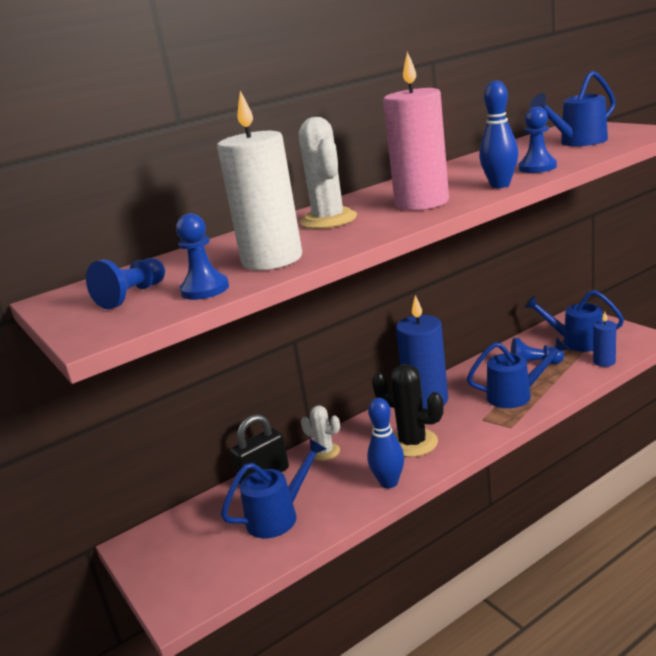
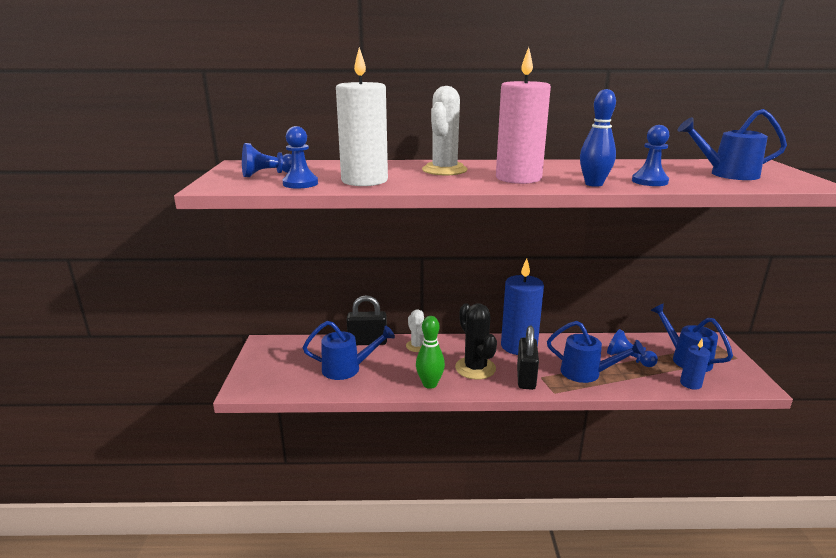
camera: 30 degrees right, 0 degrees up
(389, 482) = (430, 384): blue bowling pin -> green bowling pin
(470, 427) = (526, 378): none -> black padlock

